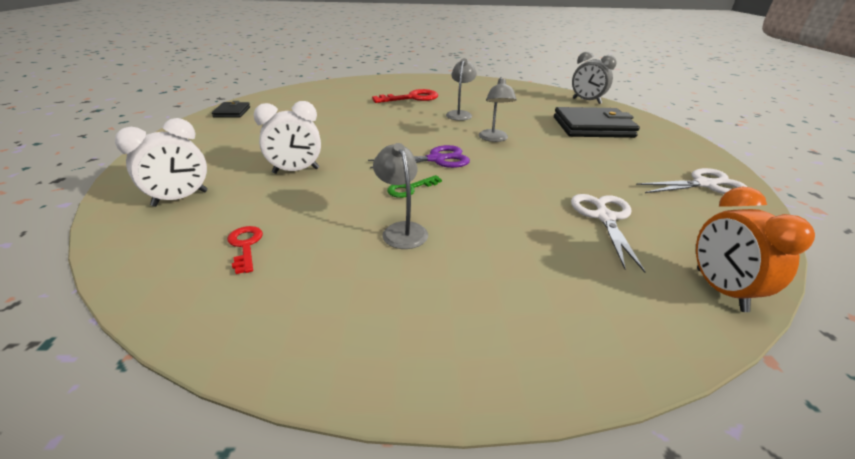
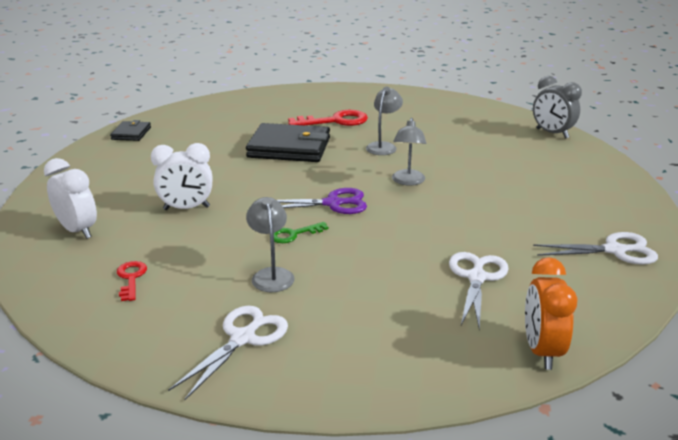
camera: 10 degrees right, 5 degrees down
(180, 199) = (78, 230): white clock -> white clock turned 105 degrees counterclockwise
(393, 308) = (243, 338): none -> white scissors
(592, 127) = (534, 172): black wallet -> black wallet (289, 148)

